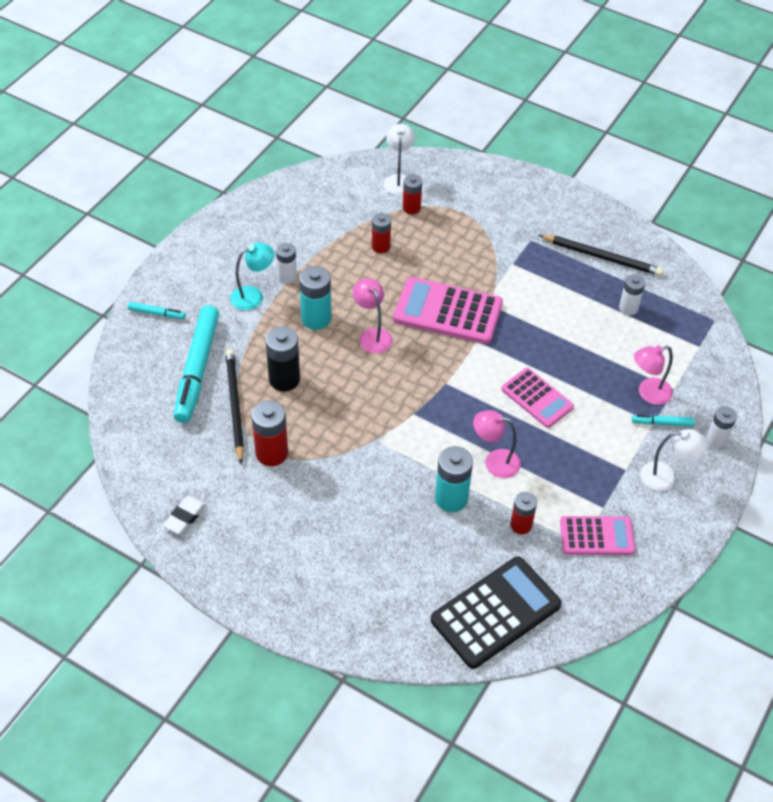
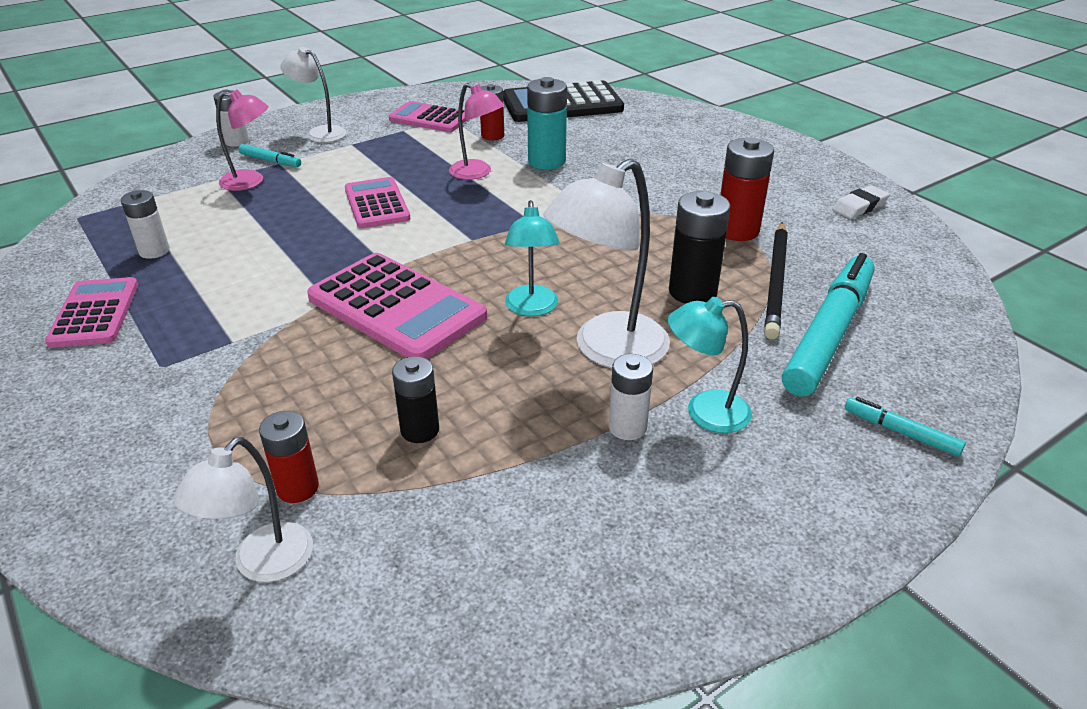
camera: 155 degrees left, 15 degrees down
(316, 318) = (607, 350): turquoise battery -> white lamp
(372, 335) = (532, 308): pink lamp -> turquoise lamp
(381, 246) = (420, 430): red battery -> black battery
(602, 257) = (95, 313): black pencil -> pink calculator

